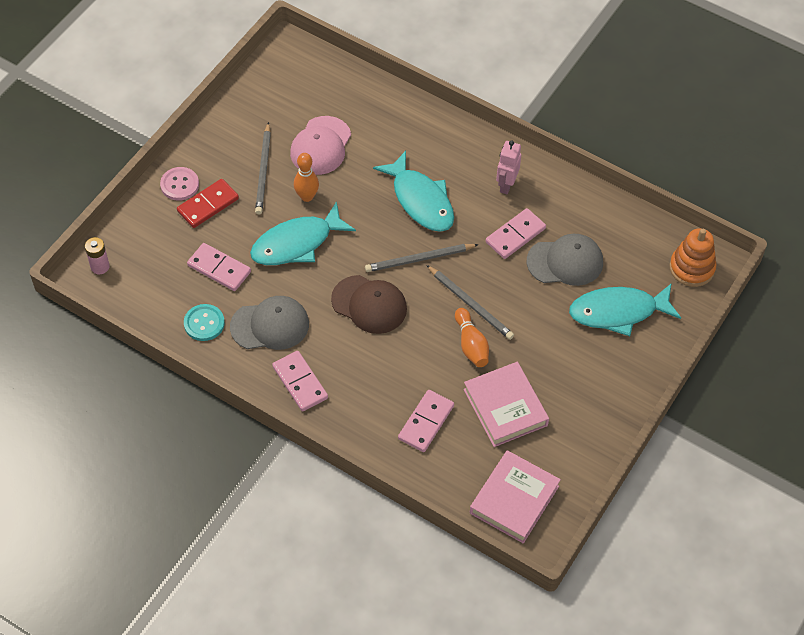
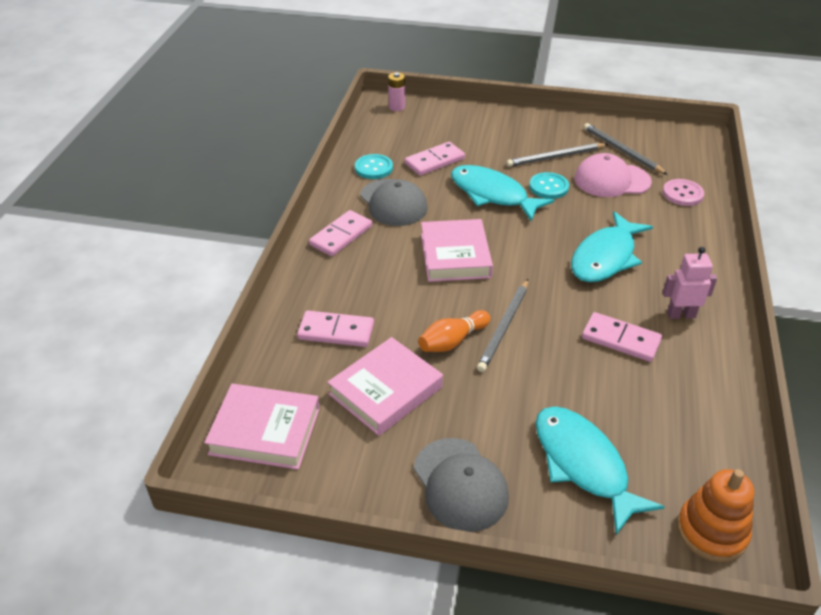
camera: 70 degrees right, 15 degrees down
(179, 185) = (504, 121): pink button -> pink button (682, 194)
(208, 205) = (495, 139): red domino -> none
(219, 269) = (434, 161): pink domino -> pink domino turned 45 degrees clockwise
(307, 196) = (548, 187): orange bowling pin -> turquoise button
(369, 304) = (455, 255): brown cap -> pink book
(419, 259) = (533, 275): grey pencil -> grey pencil (622, 151)
(565, 262) = (618, 392): grey cap -> grey cap (460, 484)

